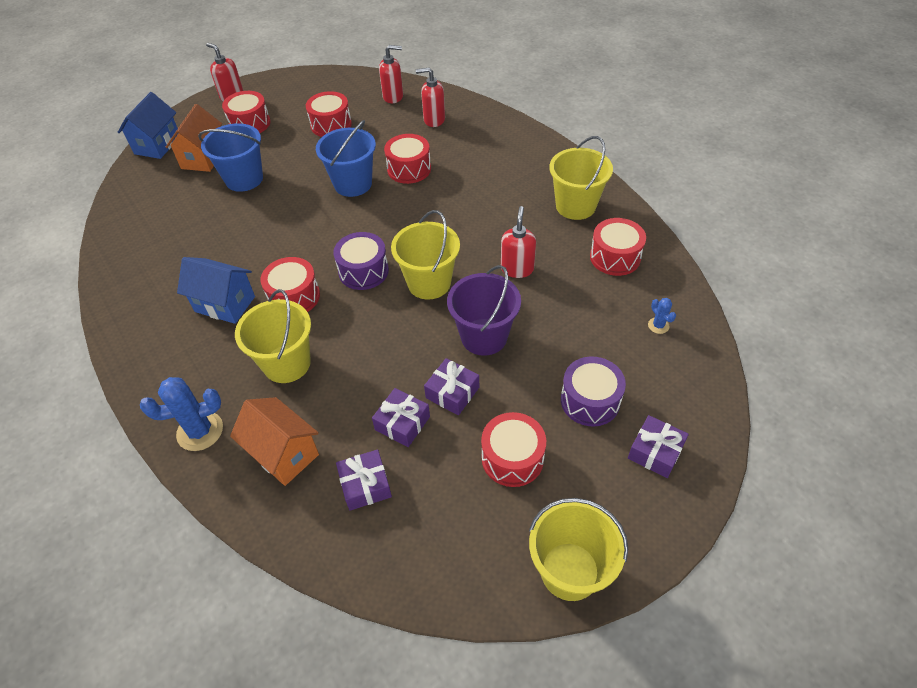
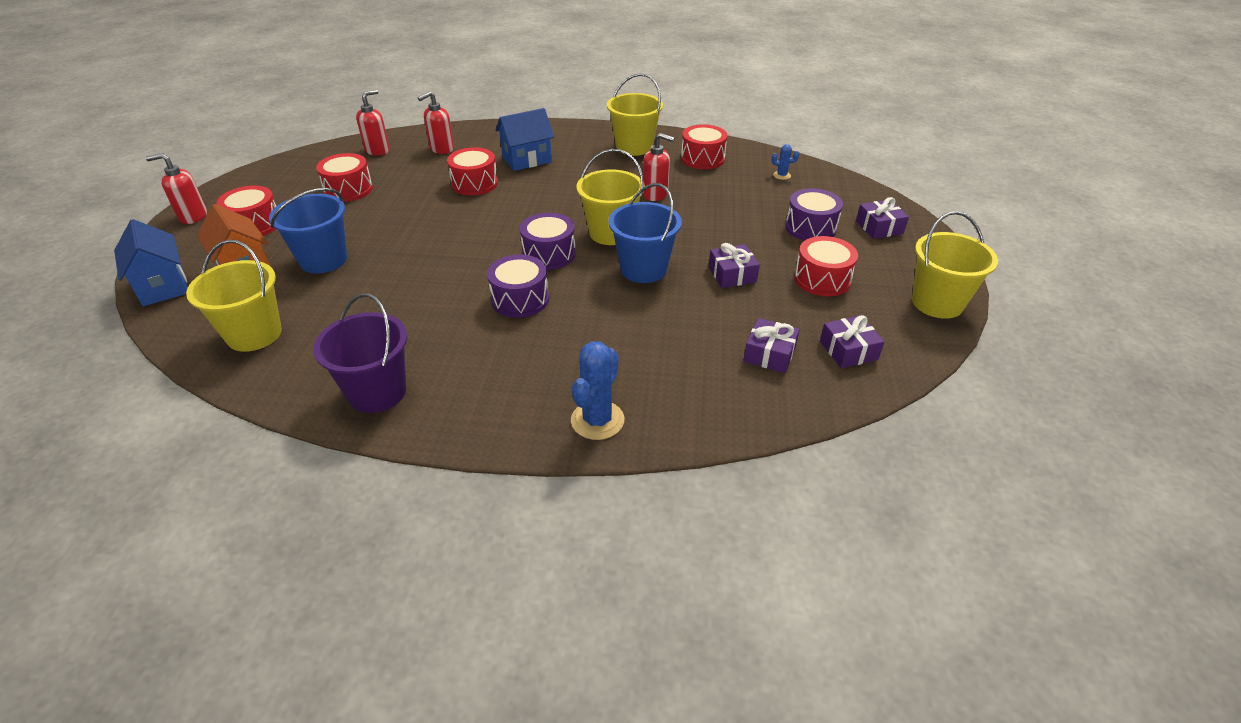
camera: 50 degrees left, 10 degrees down
(225, 304) = (465, 340): blue house -> blue house (527, 160)
(283, 454) = (686, 382): orange house -> none
(287, 363) = (590, 337): yellow bucket -> yellow bucket (254, 334)
(294, 297) = (520, 299): red drum -> purple drum
(353, 184) = (441, 213): blue bucket -> blue bucket (643, 269)
(402, 423) = (731, 309): purple gift -> purple gift (848, 350)
(484, 337) = (699, 237): purple bucket -> purple bucket (377, 392)
(517, 269) = (655, 194): red soap dispenser -> red soap dispenser turned 150 degrees clockwise

